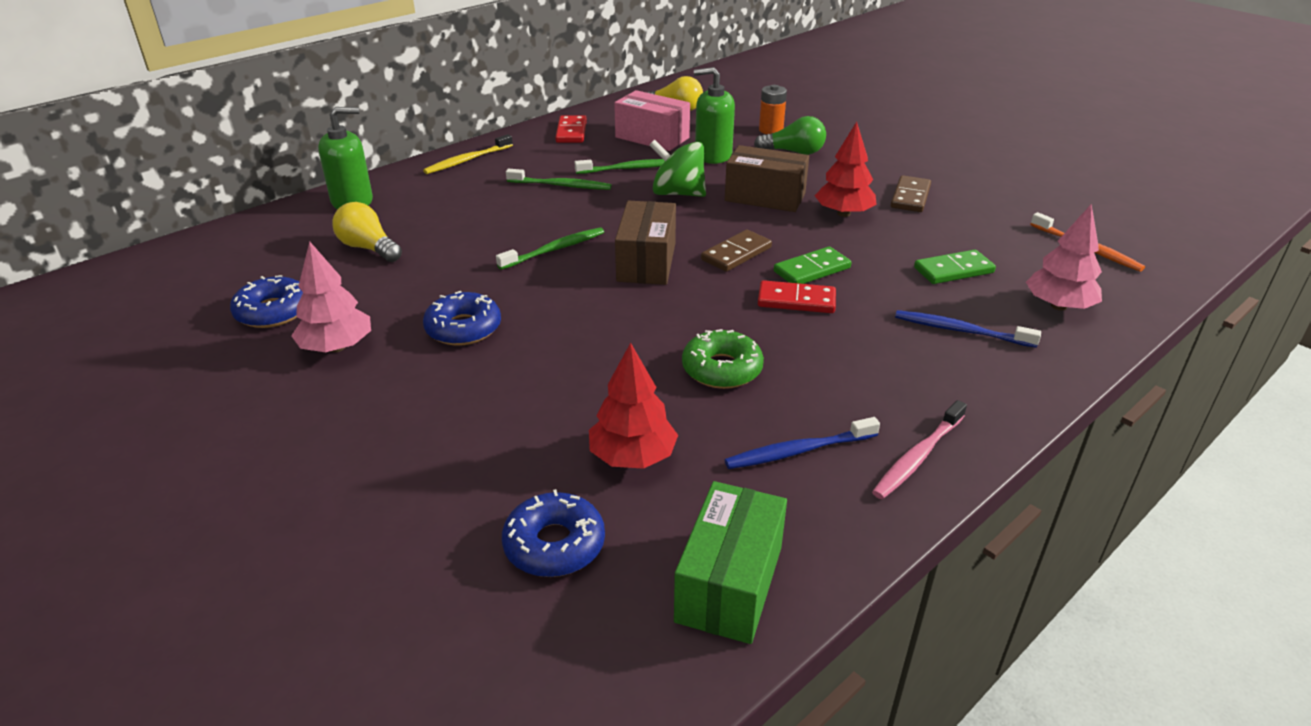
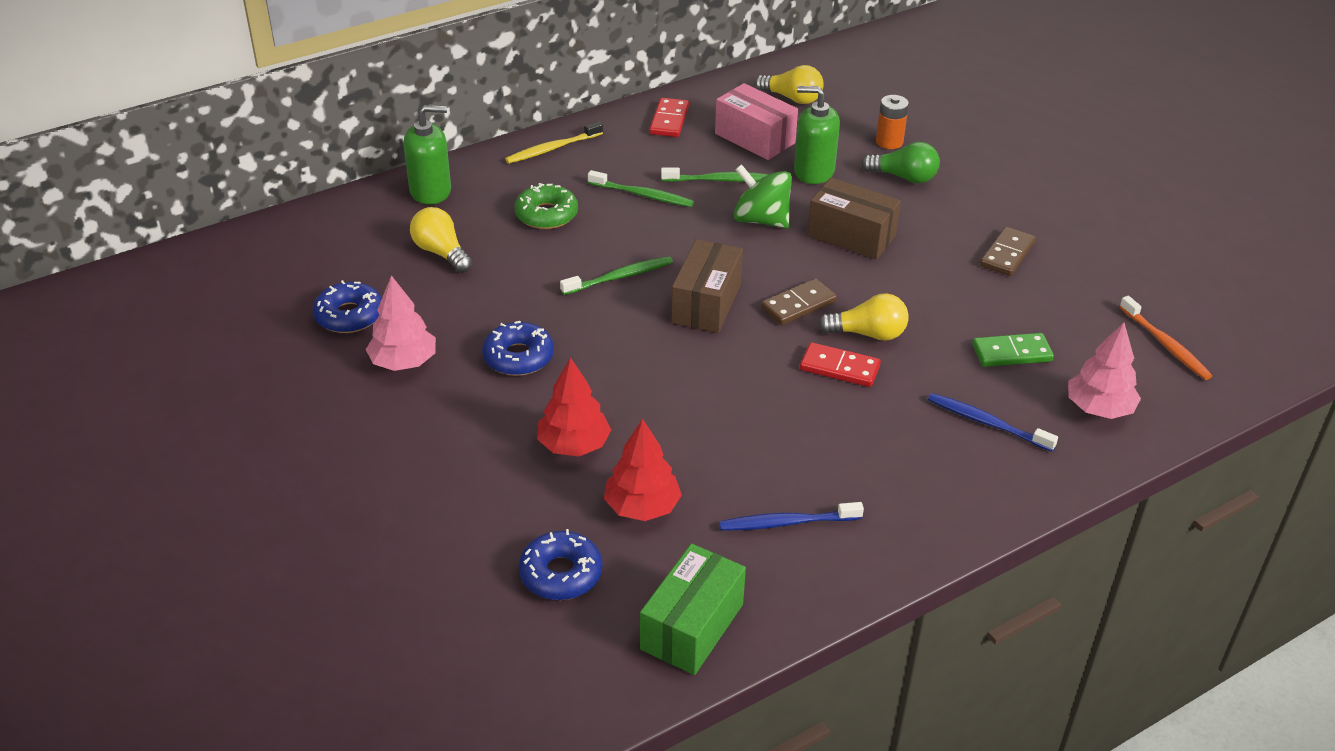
camera: 10 degrees right, 5 degrees up
(722, 369) = (744, 433): green donut -> green donut (546, 215)
(811, 270) = (867, 334): green domino -> yellow light bulb
(843, 213) = (927, 268): red tree -> red tree (574, 445)
(917, 457) = (890, 544): pink toothbrush -> none

